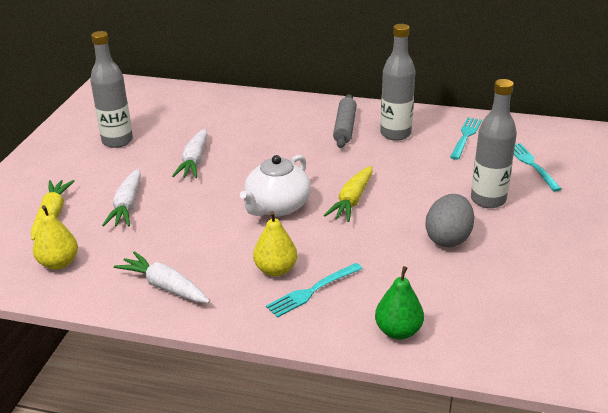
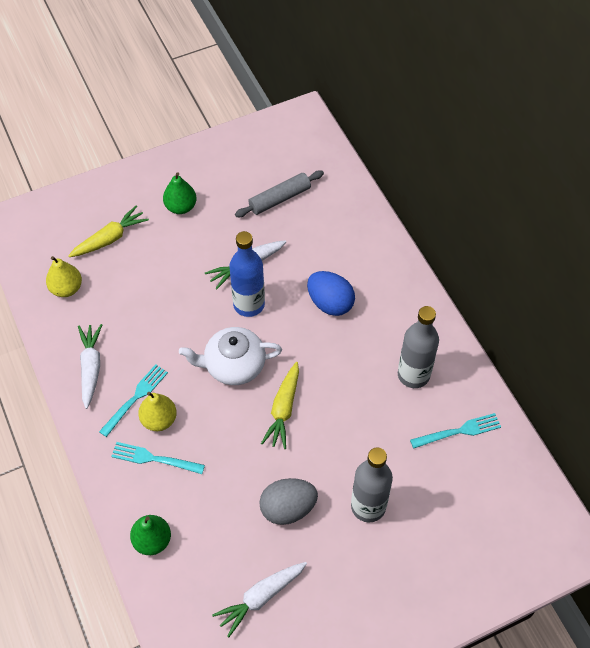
camera: 50 degrees right, 25 degrees up
(87, 166) = (181, 207): none -> green pear
(117, 141) = (228, 195): grey bottle -> none
(127, 206) = (156, 272): white carrot -> white carrot (260, 597)
(231, 175) = (249, 304): none -> blue bottle
(285, 140) = (330, 303): none -> blue egg
(345, 127) = (389, 331): grey rolling pin -> grey rolling pin (280, 199)
(352, 201) = (283, 410): yellow carrot -> yellow carrot turned 60 degrees counterclockwise
(532, 165) = (456, 511): turquoise fork -> turquoise fork (135, 398)

